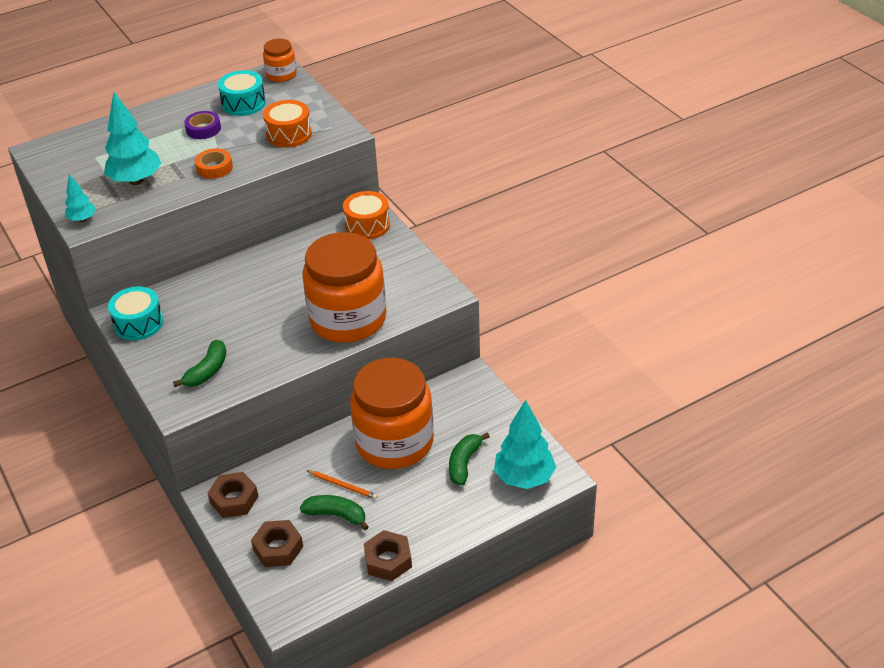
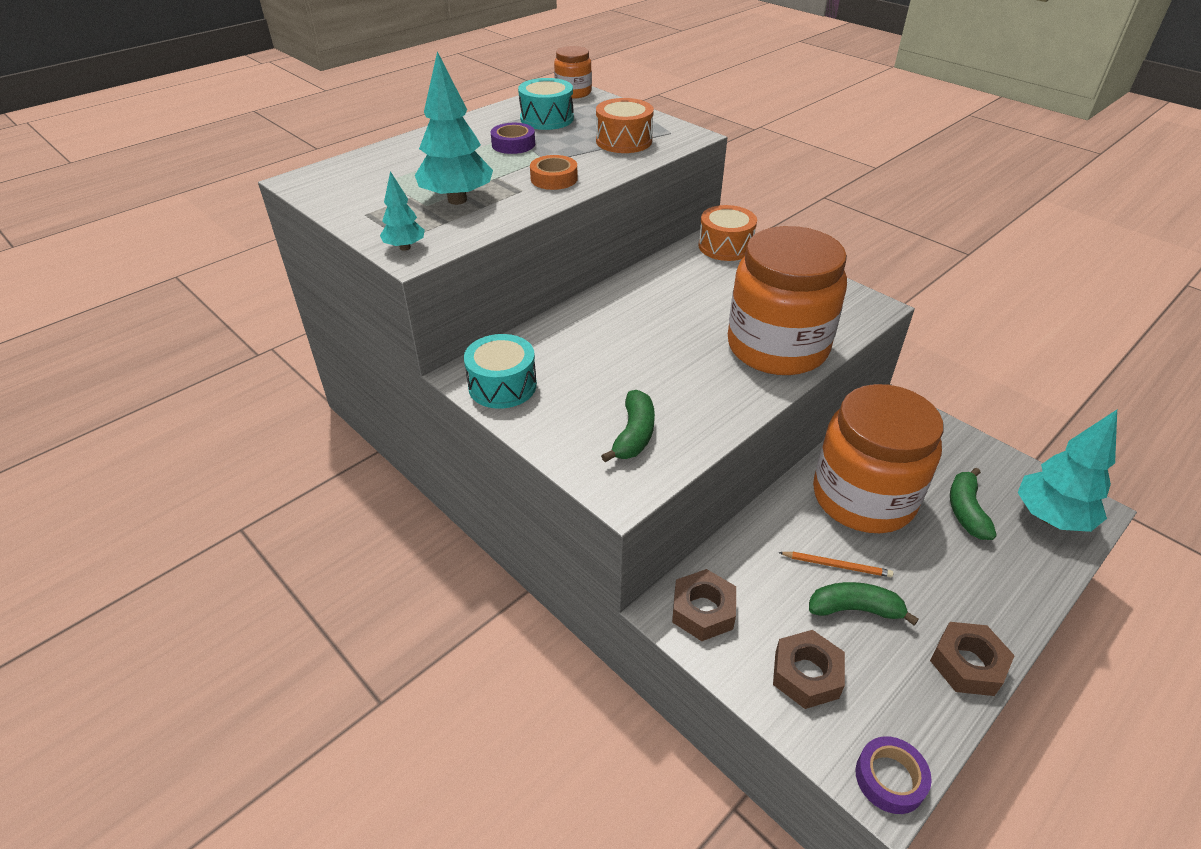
camera: 15 degrees left, 0 degrees up
(292, 612) = (890, 778): none -> purple tape

